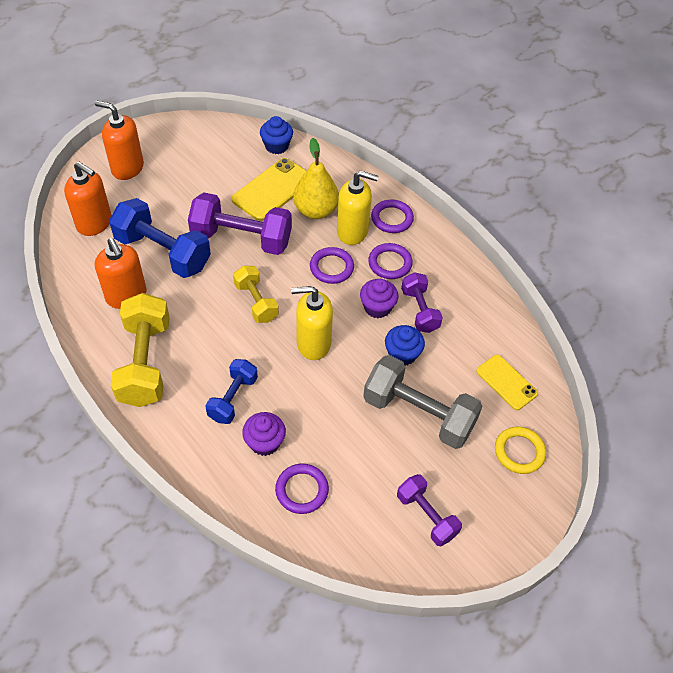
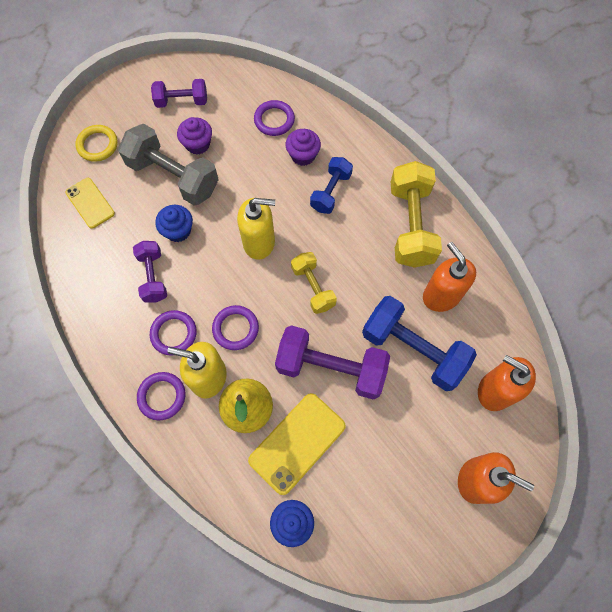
camera: 175 degrees left, 15 degrees up
(377, 307) = (194, 280): purple cupcake -> purple cupcake (198, 144)
(426, 516) = (182, 101): purple dumbbell -> purple dumbbell turned 60 degrees counterclockwise

